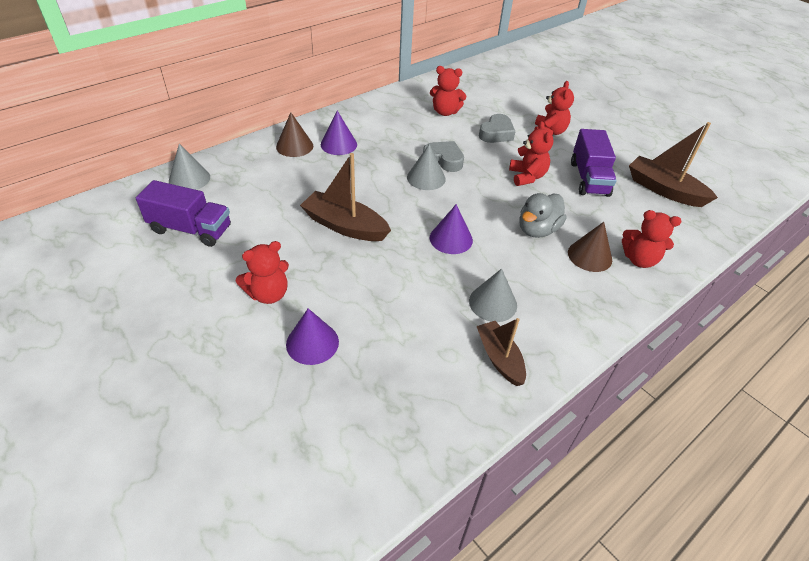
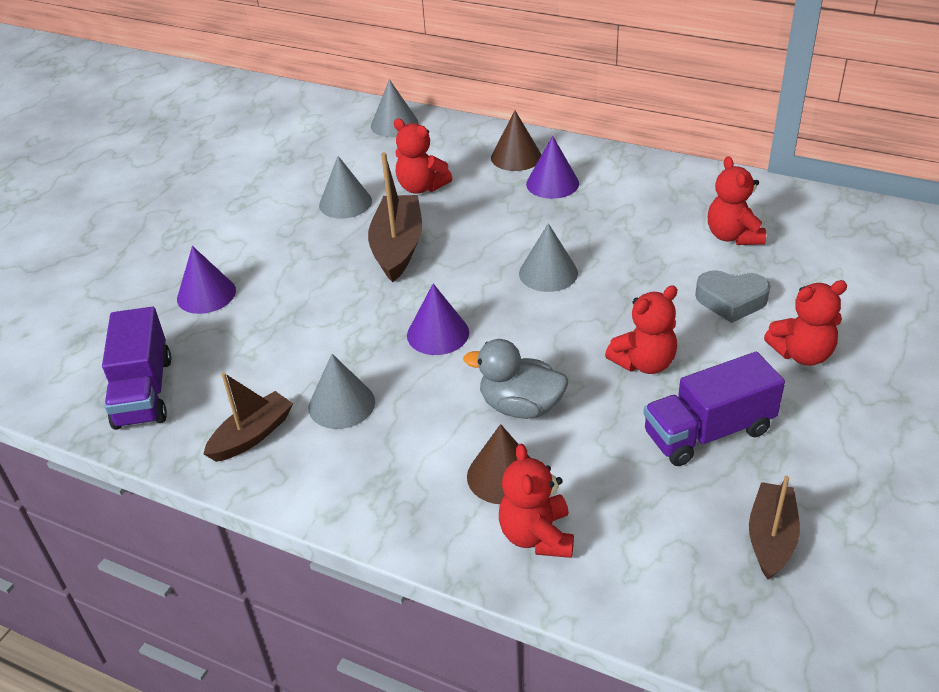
camera: 70 degrees right, 5 degrees down
(191, 229) = (318, 160): purple truck -> purple truck (144, 392)
(265, 233) = (345, 203): none -> grey cone
(268, 294) = (257, 242): red teddy bear -> red teddy bear (421, 187)
(444, 160) = (605, 274): grey heart -> none
(664, 190) = (771, 538): brown boat -> brown boat, size x0.66

